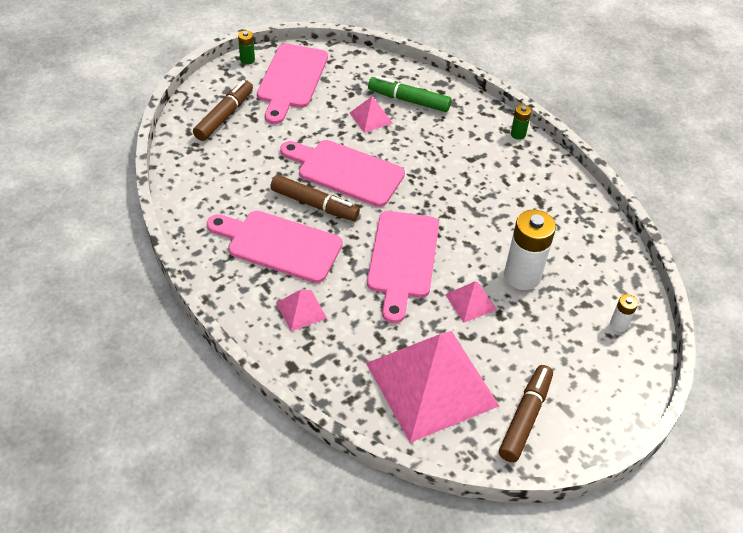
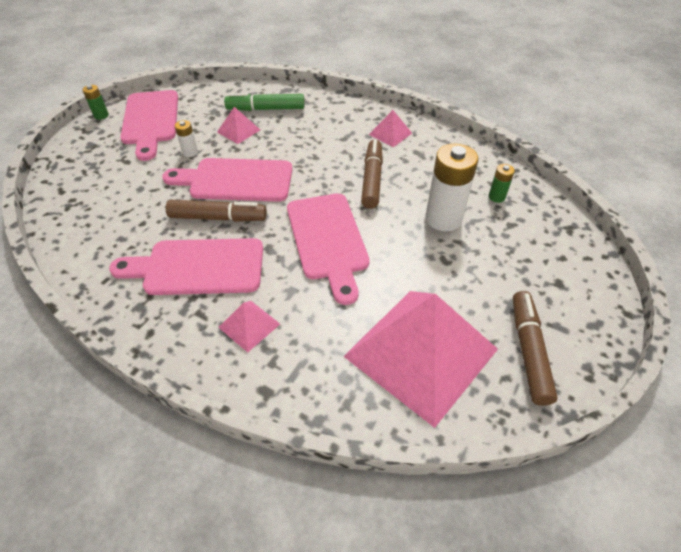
camera: 20 degrees left, 0 degrees up
(224, 116) = (94, 167): brown marker -> brown marker (372, 179)
(470, 302) = (412, 257): pink pyramid -> pink pyramid (390, 134)
(518, 134) = (371, 109): green battery -> green battery (496, 197)
(619, 324) = (549, 232): white battery -> white battery (190, 152)

